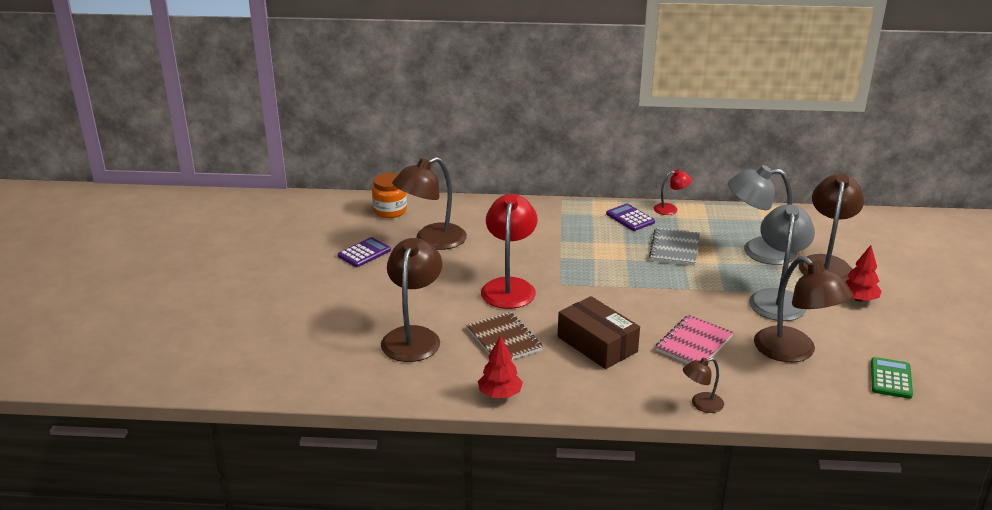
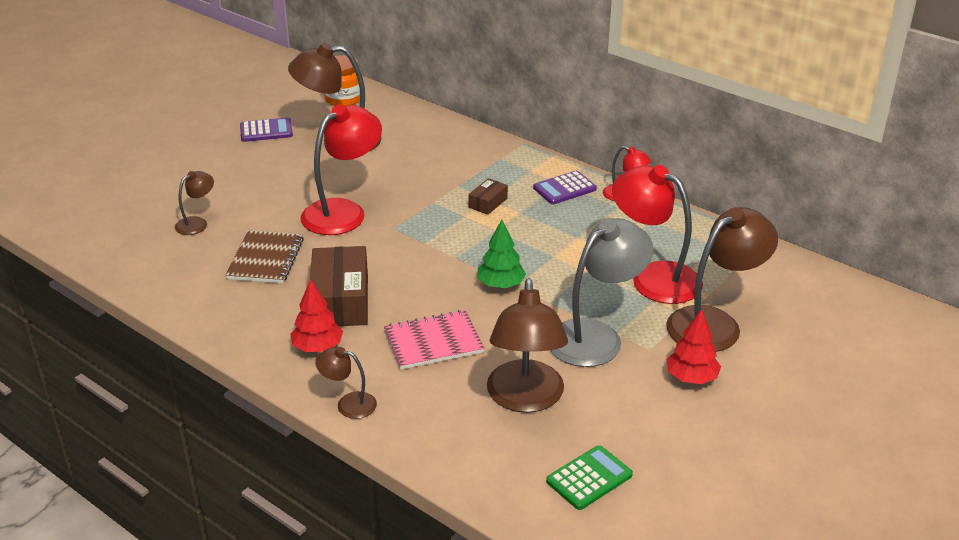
camera: 35 degrees right, 5 degrees up
(413, 336) = (197, 223): brown lamp -> brown lamp, size x0.50
(500, 394) = (189, 307): red tree -> red tree (317, 347)
(596, 244) = (488, 203): none -> brown box
(630, 218) = (564, 189): purple calculator -> purple calculator turned 120 degrees counterclockwise
(674, 248) = (563, 238): grey notebook -> none
(680, 292) = (500, 285): none -> green tree
(758, 251) = (654, 277): grey lamp -> red lamp

